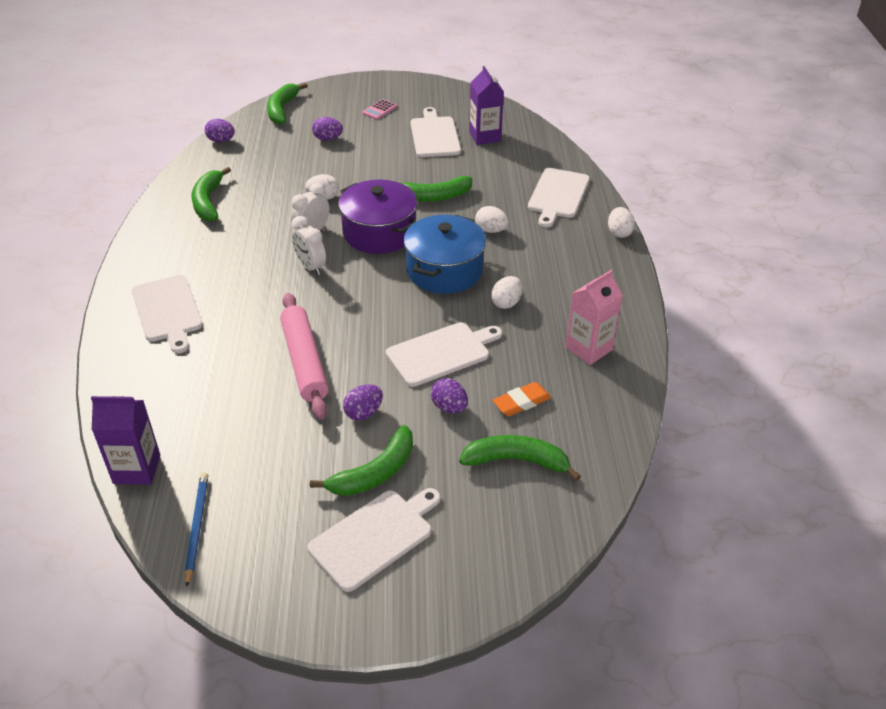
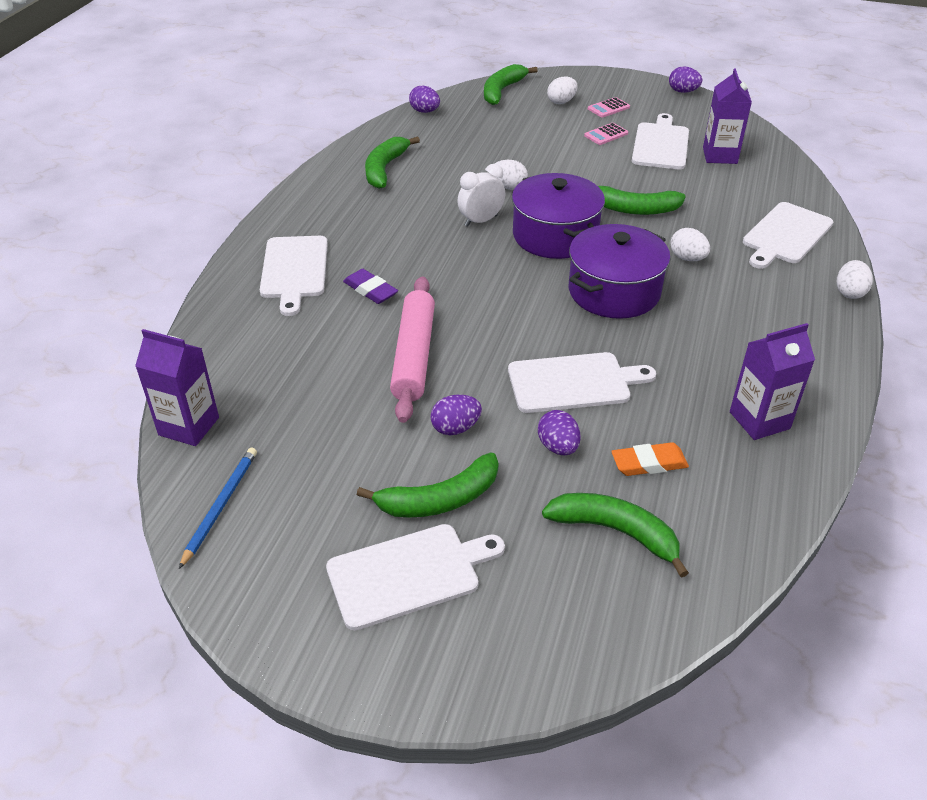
camera: 20 degrees right, 0 degrees up
(243, 314) = (370, 290): none -> purple eraser
(311, 267) = (464, 256): white clock -> none
(328, 139) = (538, 128): purple egg -> purple egg (683, 91)
(387, 134) = (606, 134): none -> pink calculator
(444, 270) = (614, 291): blue pot -> purple pot
(506, 303) = (674, 343): white egg -> white egg (561, 102)
(589, 348) = (759, 420): pink carton -> purple carton

